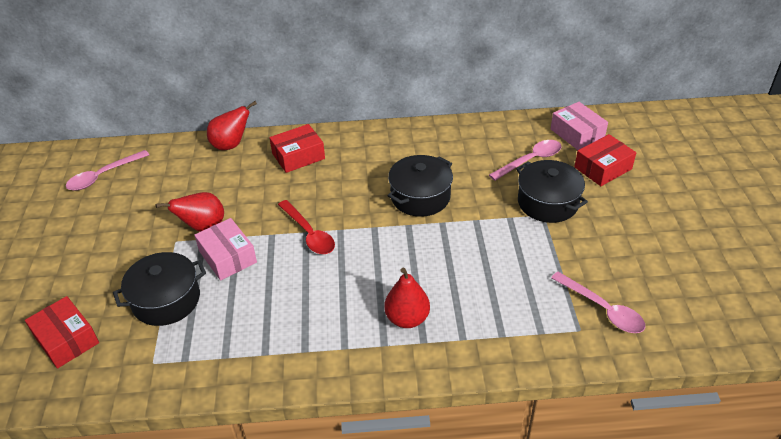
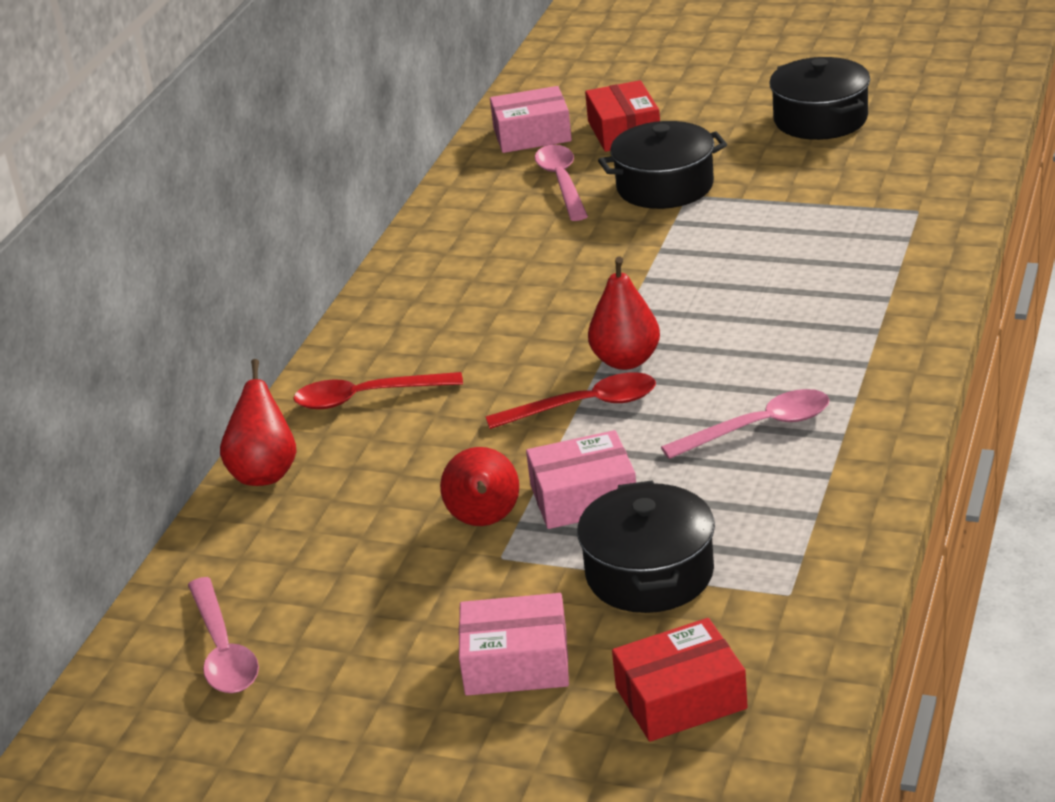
camera: 65 degrees left, 10 degrees down
(94, 271) = (516, 662): none -> pink box
(298, 156) = (367, 397): red box -> red spoon
(407, 318) = (826, 337): red pear -> red pear (626, 360)
(420, 197) = (572, 289): black pot -> black pot (820, 119)
(602, 309) = (891, 187): pink spoon -> pink spoon (759, 428)

